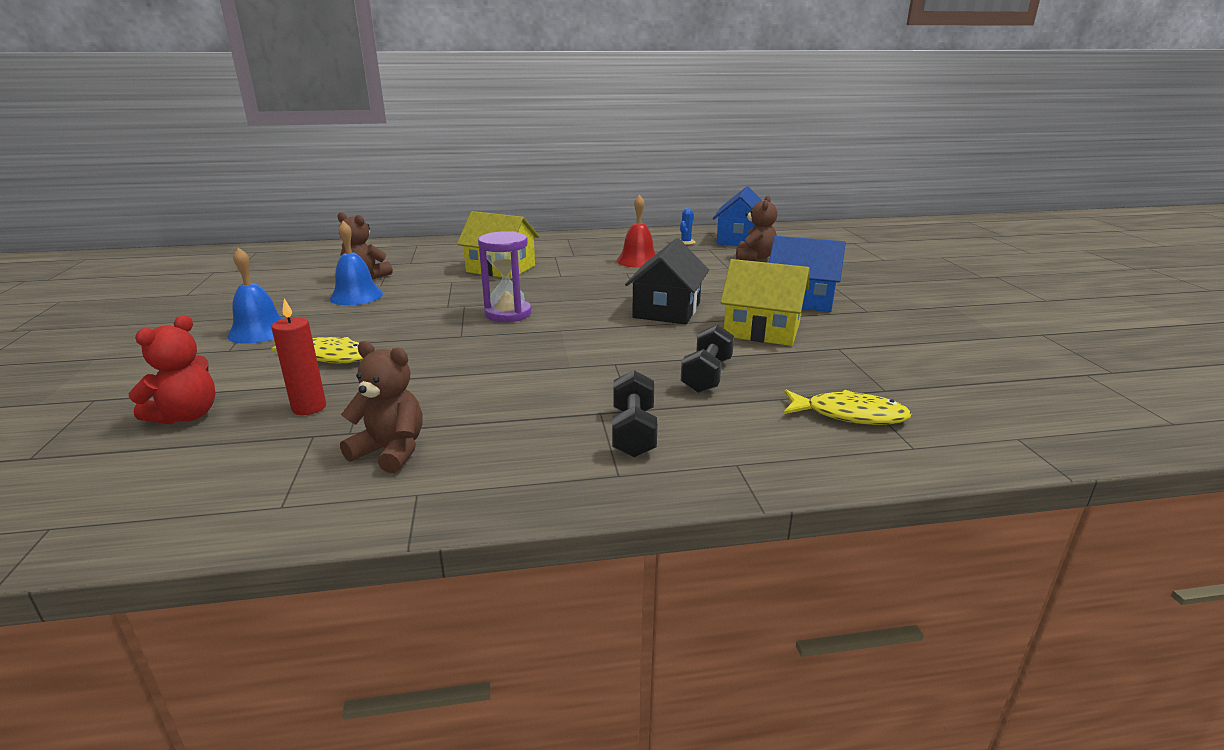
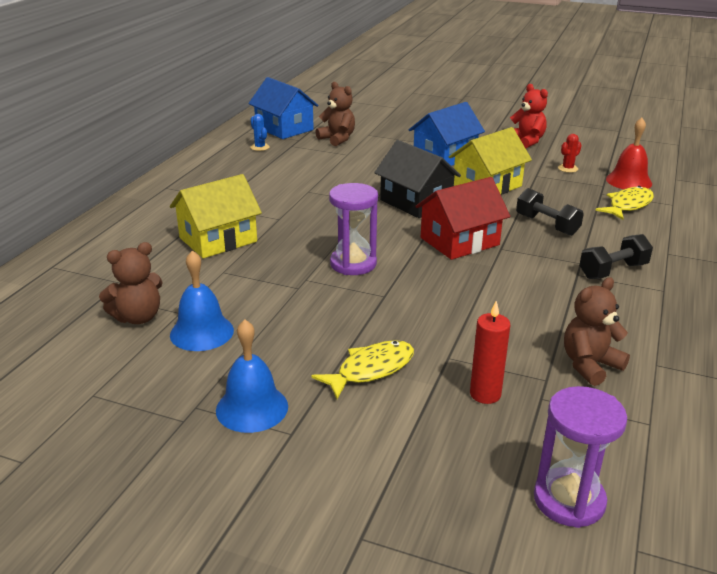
camera: 60 degrees left, 5 degrees up
(134, 477) = (569, 500): none -> purple hourglass
(187, 416) = (454, 467): red teddy bear -> red teddy bear (526, 141)
(605, 343) = (459, 241): none -> red house
(633, 432) = (613, 271): black dumbbell -> black dumbbell turned 60 degrees counterclockwise
(638, 260) = (283, 178): red bell -> red bell (628, 181)
(895, 361) = (568, 168): none -> red cactus

